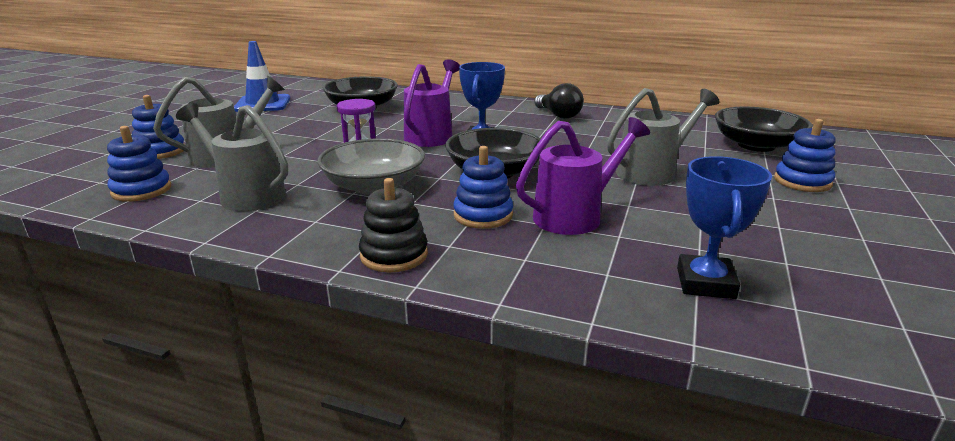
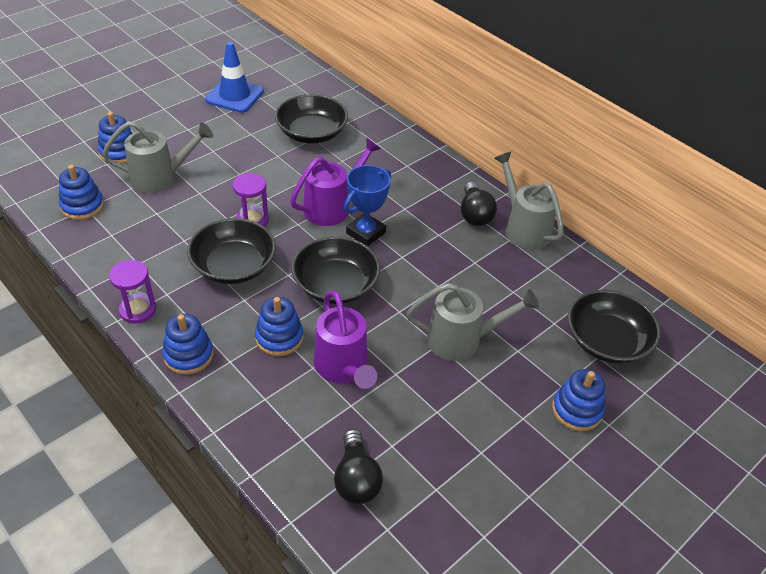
camera: 25 degrees right, 20 degrees up
(246, 195) = (143, 240): grey watering can -> grey watering can (523, 228)
(289, 241) = (138, 310): none -> purple hourglass
(374, 186) = (233, 266): grey bowl -> black bowl
(394, 255) = (188, 355): black stacking toy -> blue stacking toy
(576, 216) = (343, 368): purple watering can -> purple watering can turned 75 degrees clockwise
(705, 283) = (356, 479): blue trophy -> black light bulb

